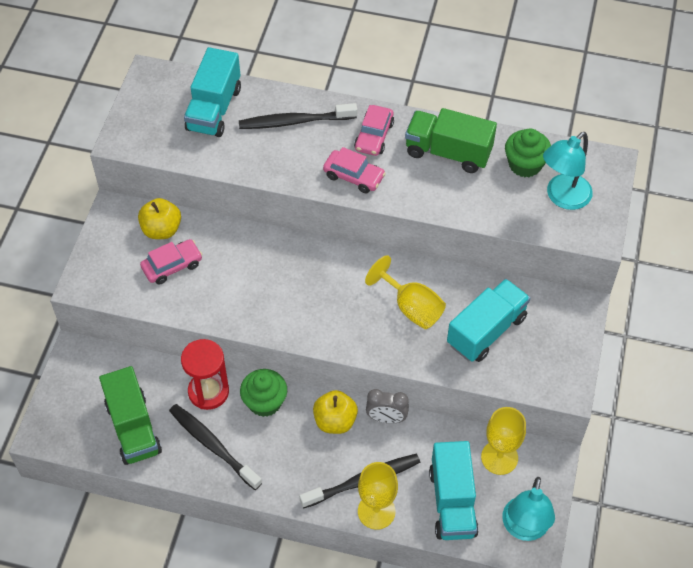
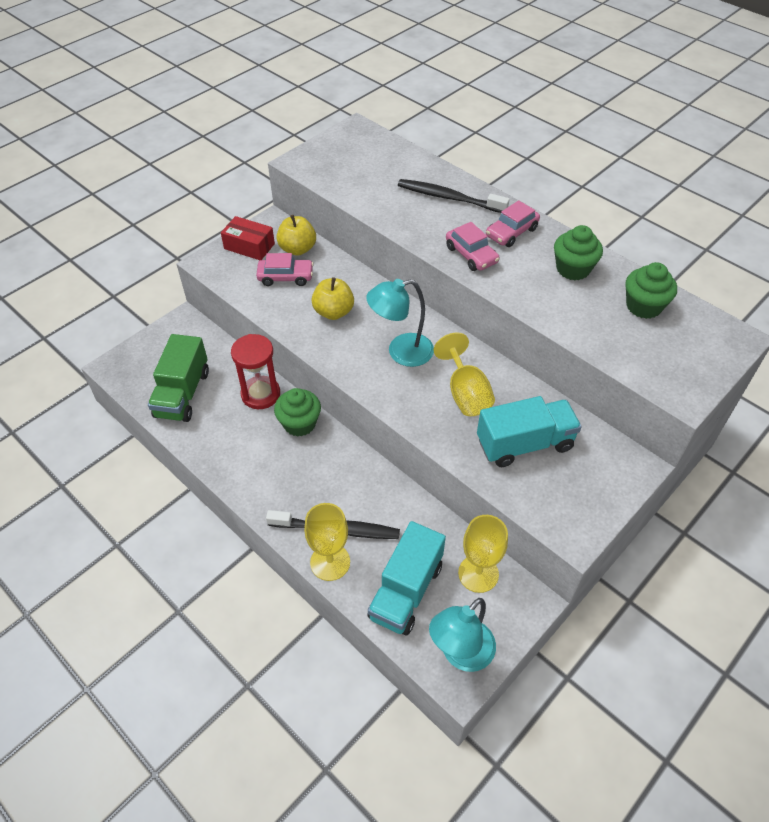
camera: 30 degrees right, 5 degrees down
(111, 248) = (249, 246): none -> red box
(213, 445) = (232, 437): black toothbrush -> none
(214, 109) = (388, 166): turquoise truck -> none
(335, 421) = (347, 467): yellow apple -> yellow apple (333, 312)
(386, 418) = (394, 487): grey clock -> none
(448, 152) = (573, 269): green truck -> green cupcake
(562, 198) = (666, 348): turquoise lamp -> turquoise lamp (401, 352)

